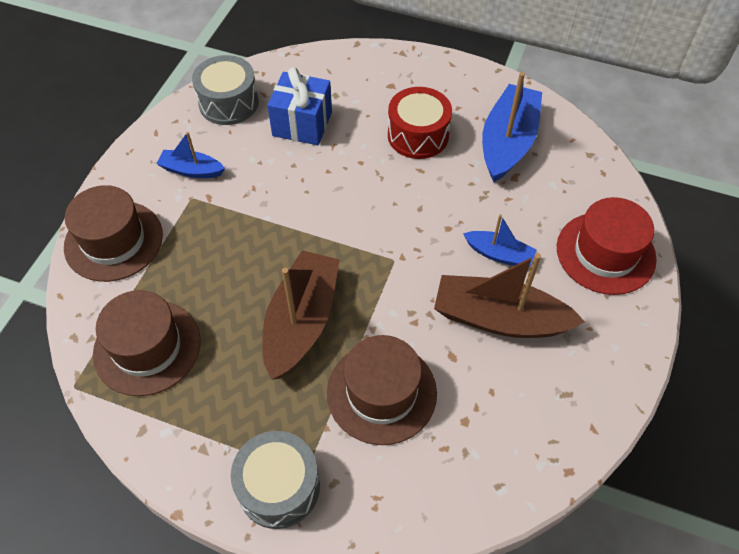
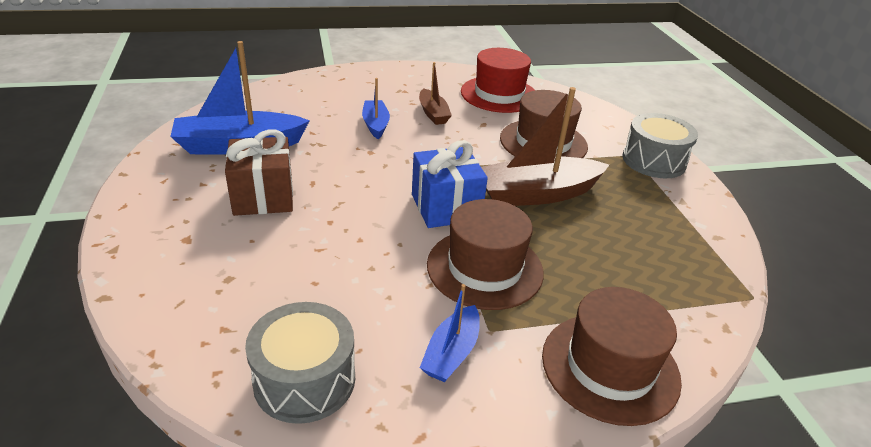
camera: 125 degrees left, 20 degrees down
(147, 347) = (666, 270): brown hat -> brown hat (485, 268)
(191, 170) = (451, 353): blue boat -> blue boat turned 45 degrees clockwise
(302, 124) = (300, 286): blue gift -> blue gift (446, 207)
(418, 135) = (263, 196): red drum -> brown gift
(500, 319) = (433, 113): brown boat -> brown boat, size x0.54
(605, 253) = (334, 87): red hat -> red hat (499, 94)

